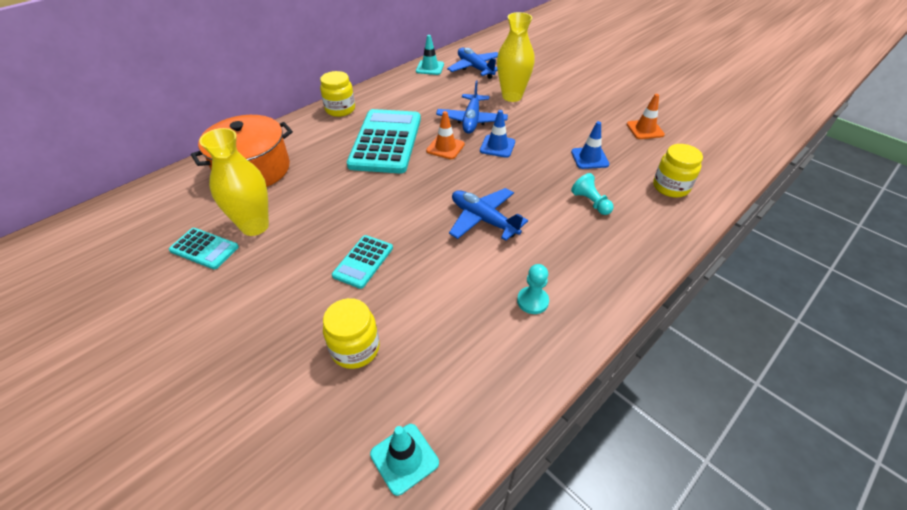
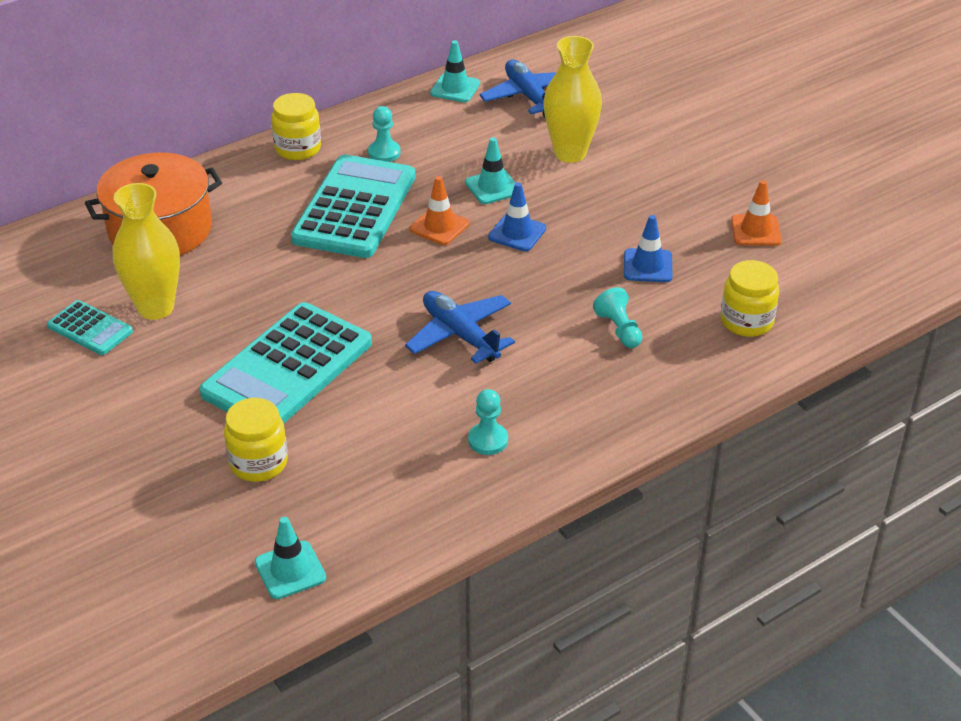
camera: 10 degrees right, 5 degrees down
(363, 262) = (287, 368): turquoise calculator -> turquoise calculator, size x2.04
(396, 107) = (384, 153): none -> turquoise pawn
(471, 120) = (492, 187): blue plane -> turquoise traffic cone

